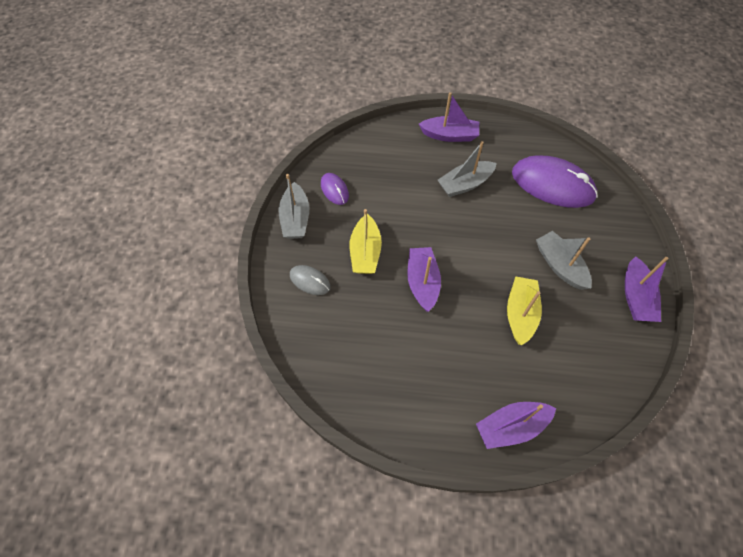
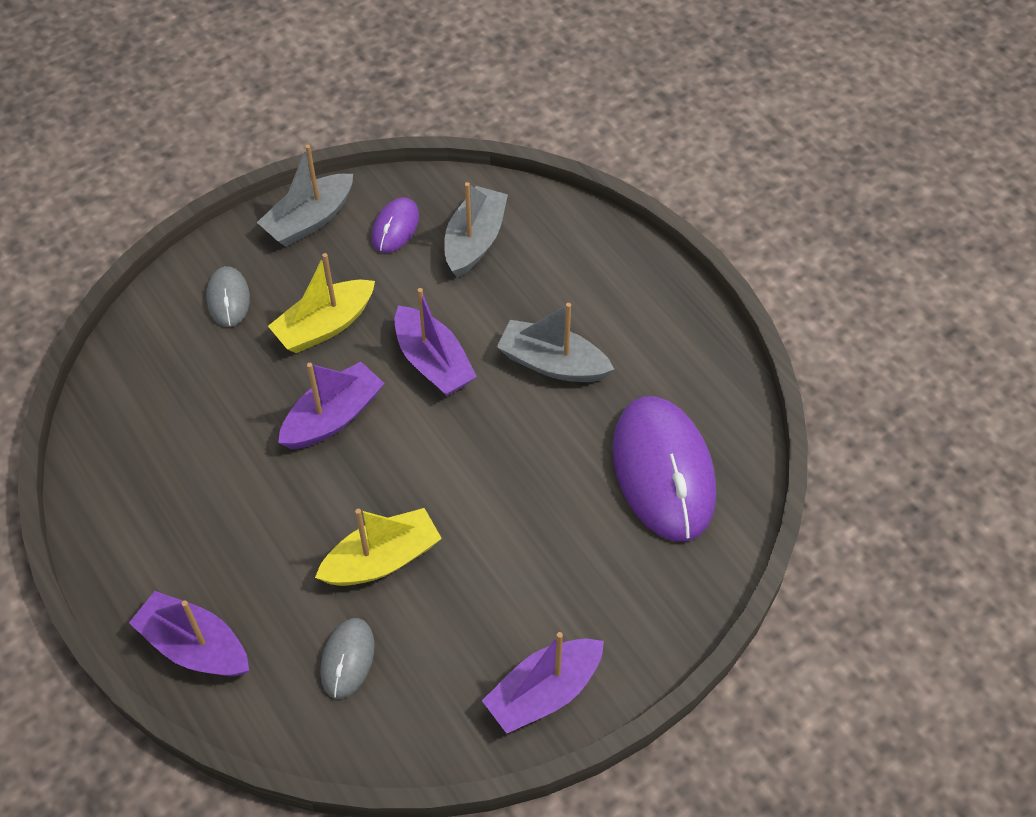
camera: 50 degrees right, 5 degrees down
(449, 135) = (629, 289): purple boat -> purple boat (433, 362)
(560, 265) = (512, 563): grey boat -> grey boat (474, 241)
(566, 362) = (348, 659): none -> grey mouse

